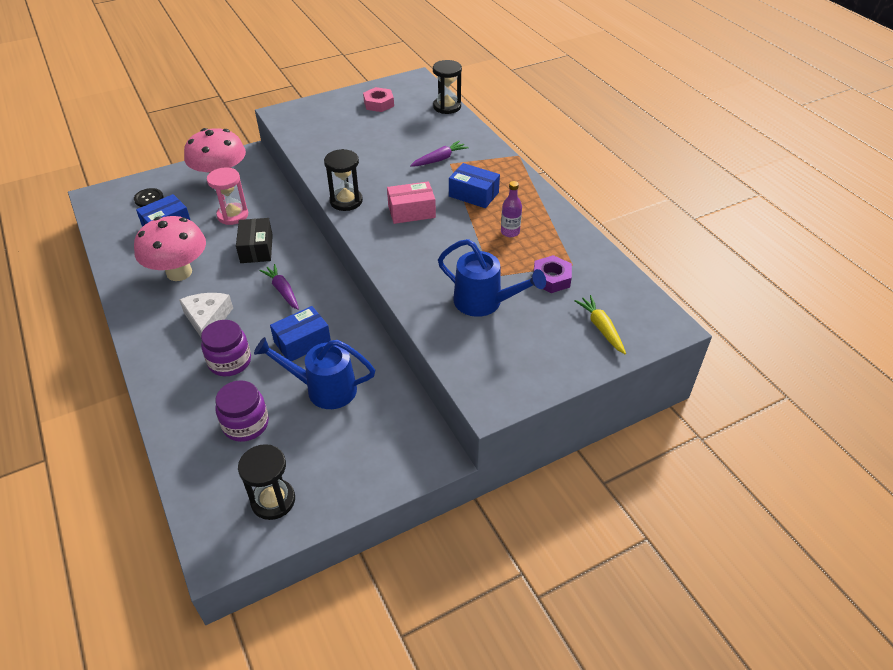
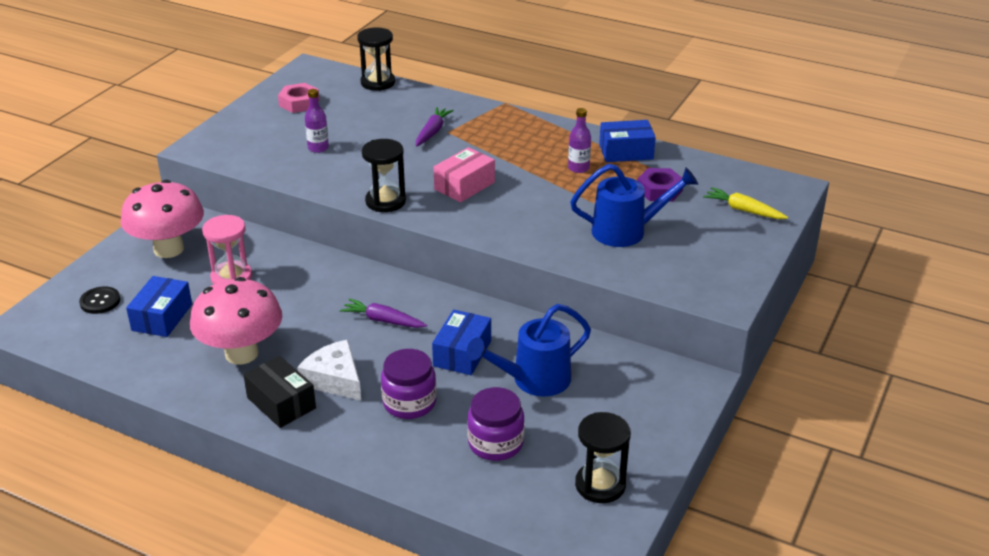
camera: 35 degrees left, 10 degrees down
(256, 249) = (303, 296): black box -> black box (281, 403)
(351, 142) = (318, 148): none -> purple bottle
(473, 194) = (505, 150): blue box -> blue box (626, 152)

